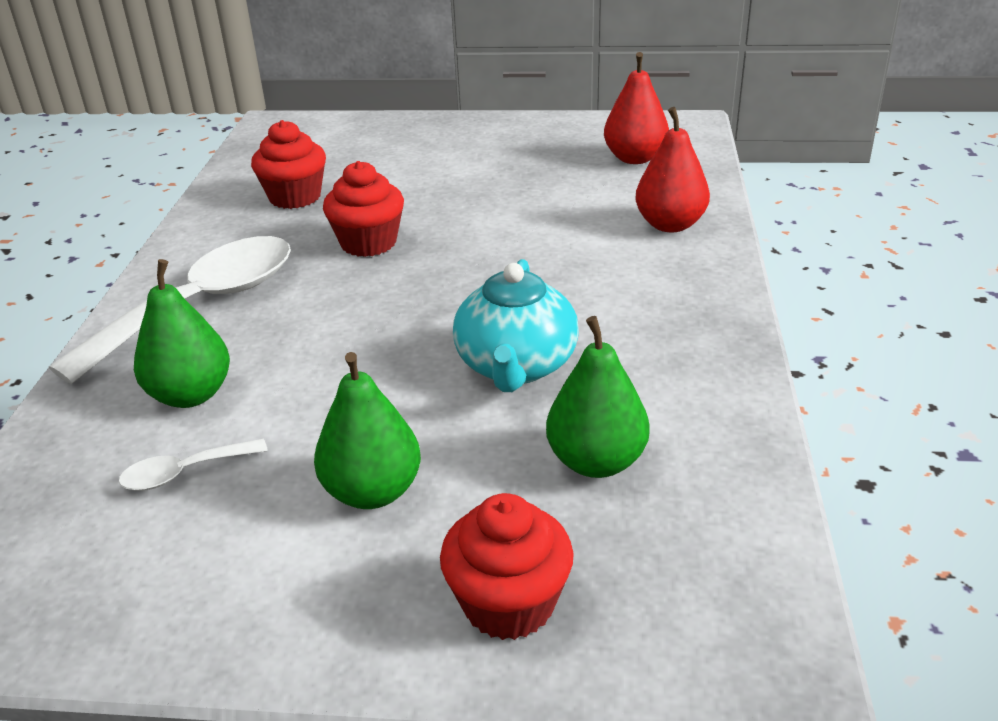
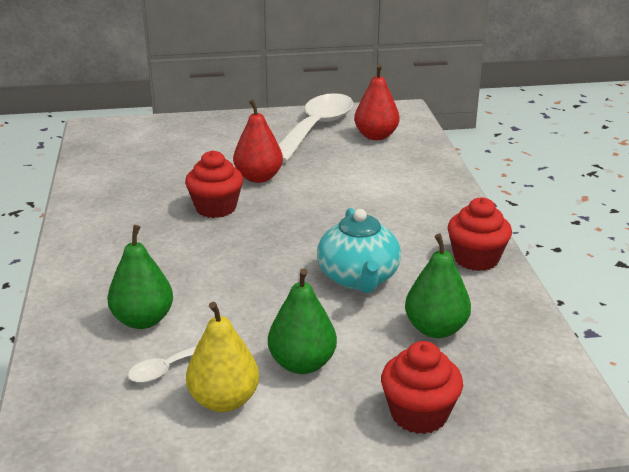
camera: 15 degrees left, 5 degrees down
(201, 306) = (115, 261): white spoon -> white spoon (316, 128)
(234, 535) = (224, 400): none -> yellow pear
(295, 197) = (143, 180): red cupcake -> red cupcake (476, 259)
(670, 224) = (419, 179): red pear -> red pear (258, 177)

